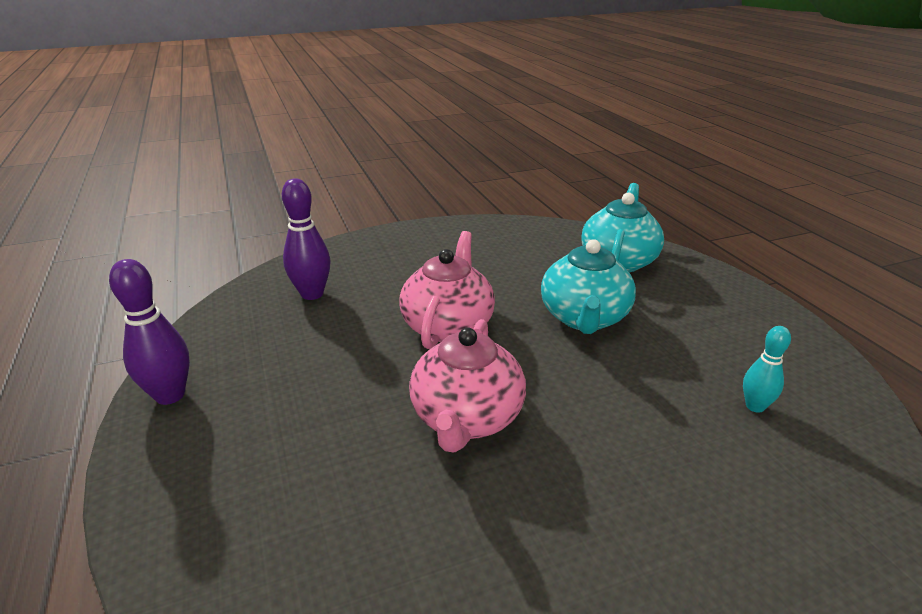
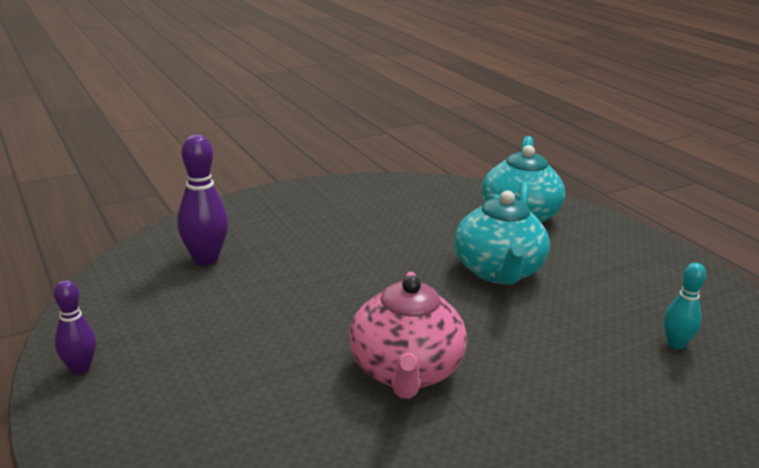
camera: 10 degrees left, 5 degrees down
(170, 395) = (80, 368): purple bowling pin -> purple bowling pin, size x0.61
(448, 325) = (362, 285): pink teapot -> none

